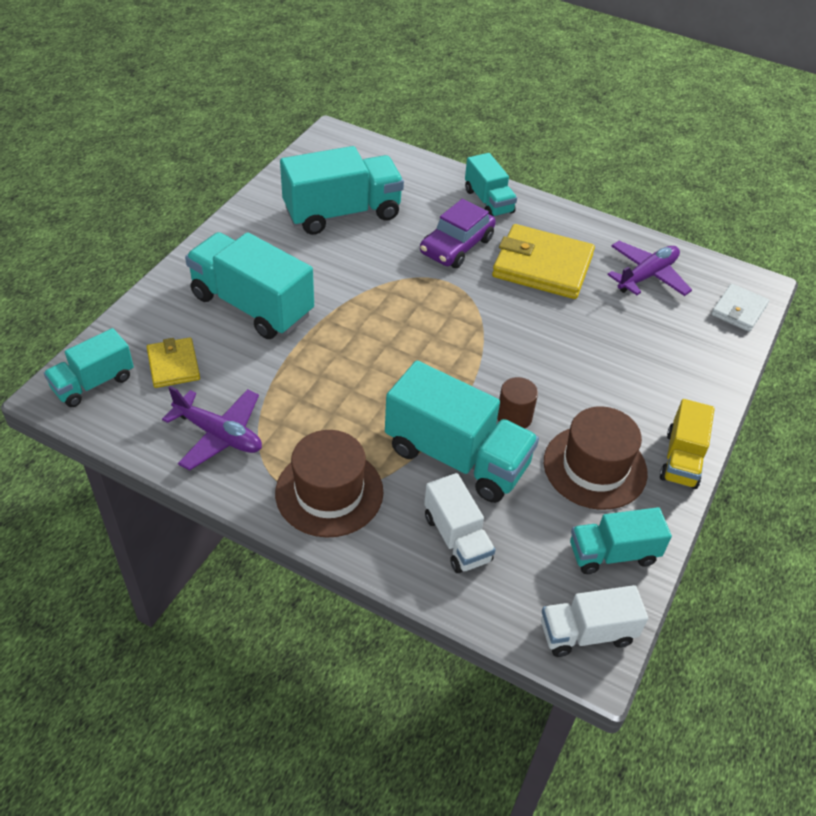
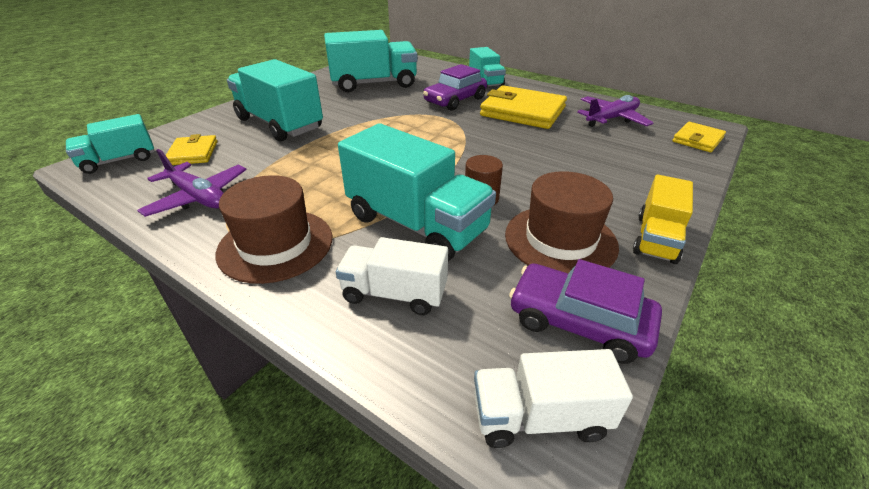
camera: 10 degrees right, 10 degrees down
(457, 538) = (394, 294): white truck -> white truck turned 120 degrees clockwise
(613, 553) = (579, 322): turquoise truck -> purple car
(738, 310) = (697, 140): white wallet -> yellow wallet

